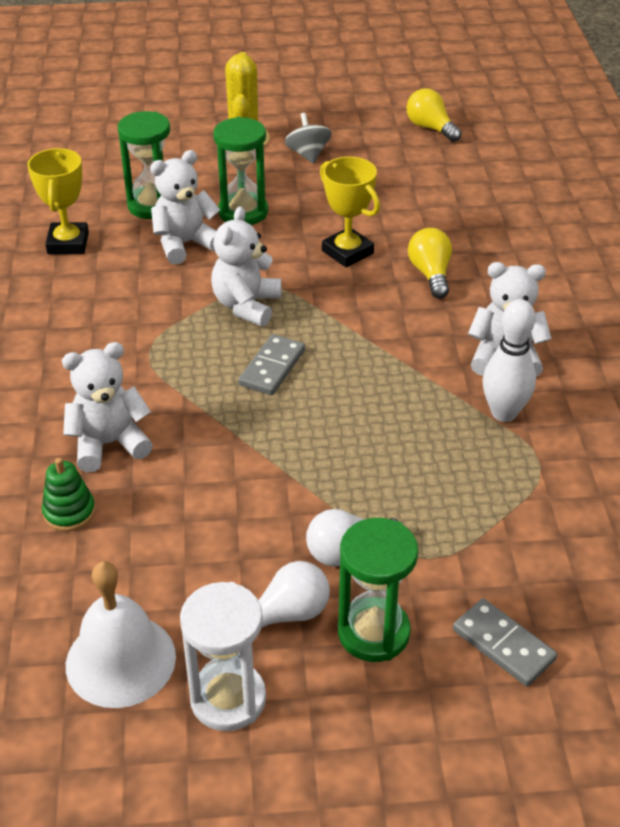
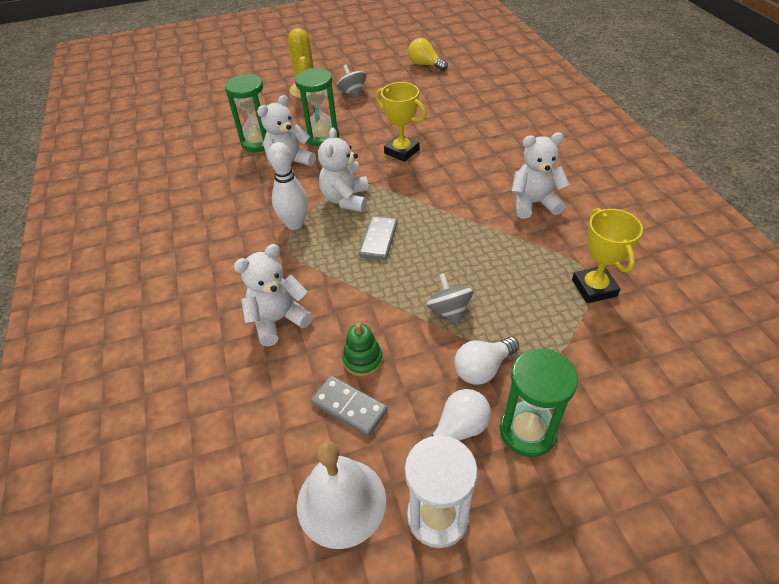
camera: 10 degrees left, 5 degrees up
(68, 243) = (206, 178): yellow trophy -> yellow trophy (594, 288)
(69, 512) = (263, 381): green stacking toy -> green stacking toy (363, 360)
(331, 474) = (449, 311): none -> grey spinning top
(430, 274) = (462, 156): yellow light bulb -> none
(503, 644) = (625, 419): grey domino -> grey domino (349, 407)
(504, 413) = (550, 242): white bowling pin -> white bowling pin (295, 224)

